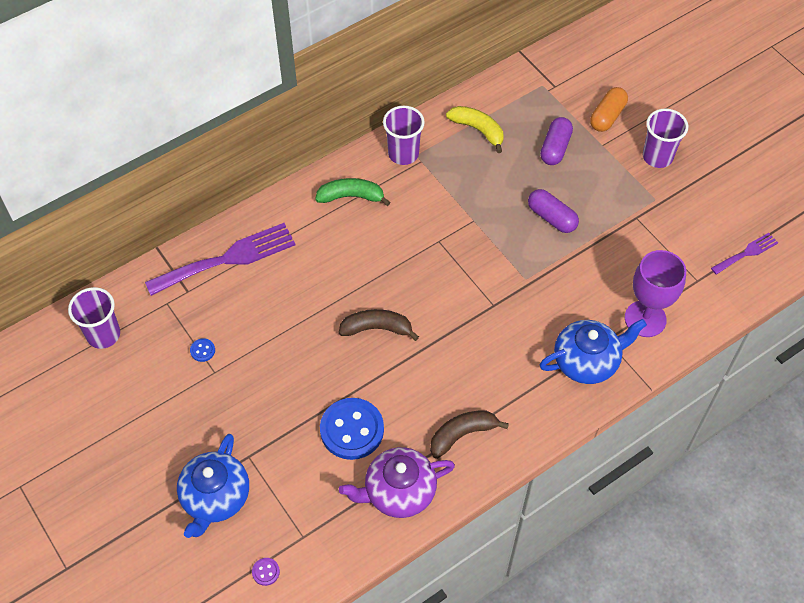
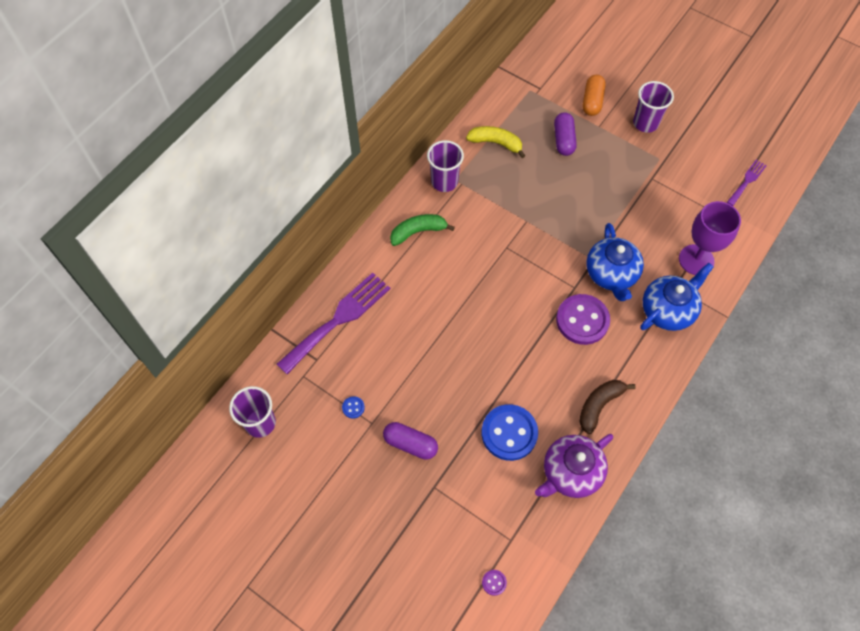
camera: 20 degrees left, 5 degrees up
(215, 498) = (422, 533): blue teapot -> blue teapot (611, 274)
(377, 328) = (490, 338): brown banana -> none
(485, 341) = (582, 320): none -> purple button
(551, 217) = (587, 199): purple capsule -> purple capsule (410, 444)

